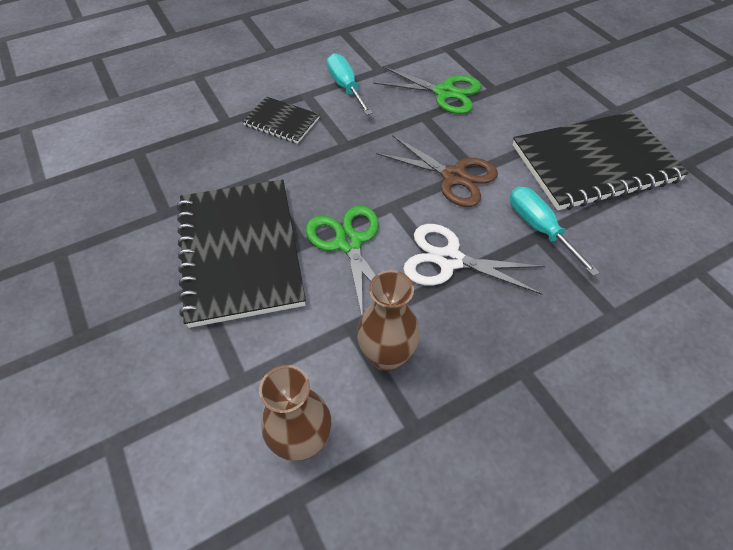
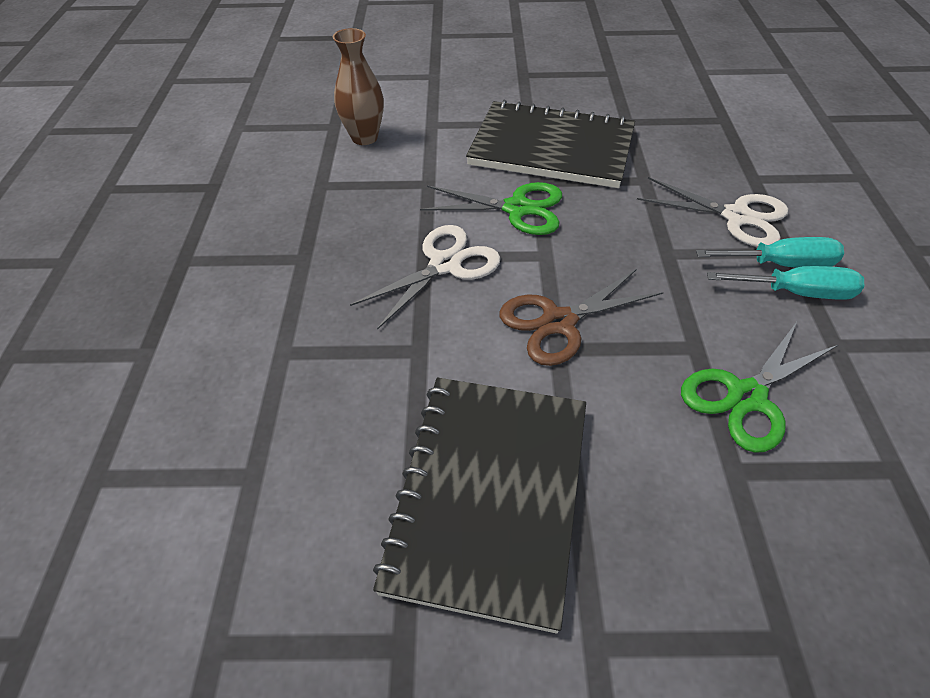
camera: 120 degrees right, 5 degrees down
(282, 122) = (736, 217): black notebook -> white scissors
(386, 356) = (386, 191): brown vase -> none
(539, 228) = (428, 357): turquoise screwdriver -> turquoise screwdriver (781, 264)

